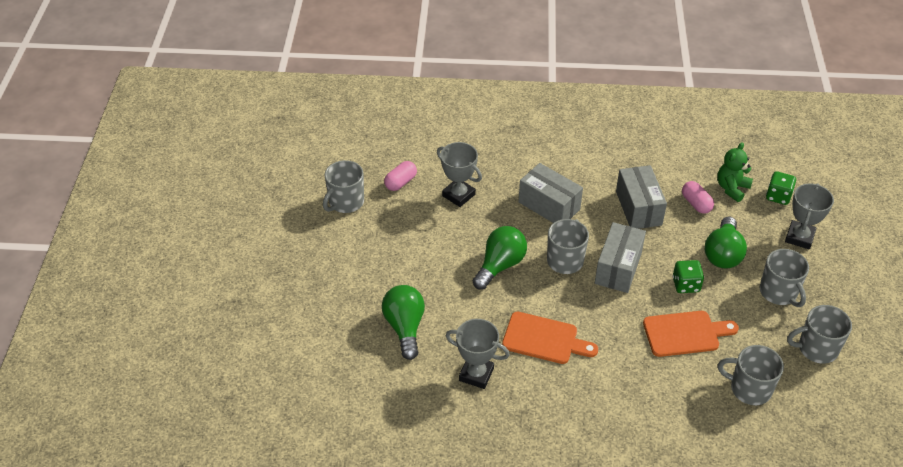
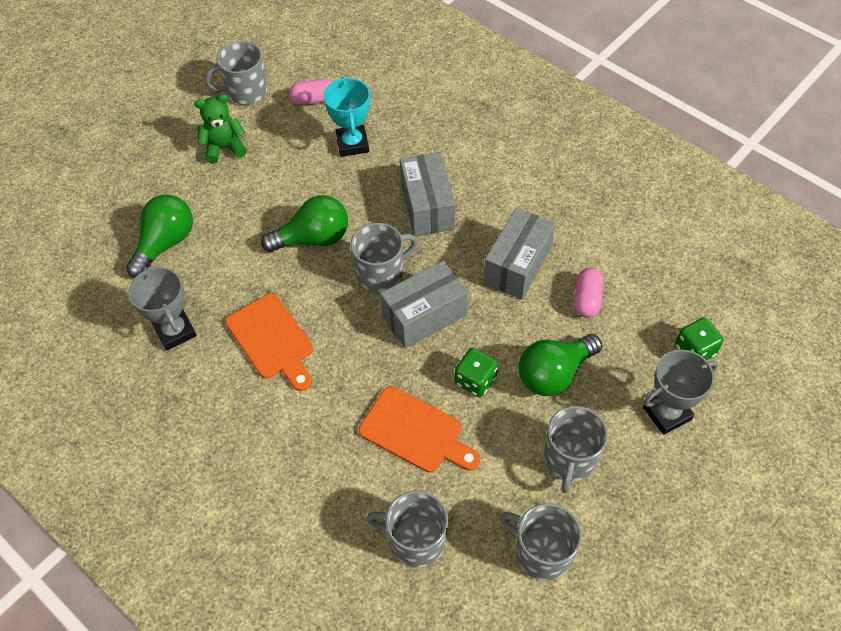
camera: 40 degrees right, 10 degrees up
(458, 195) = (352, 144): grey trophy -> turquoise trophy
(732, 188) = (648, 307): green teddy bear -> green teddy bear (224, 148)
(749, 389) = (416, 540): grey mug -> grey mug turned 45 degrees counterclockwise

